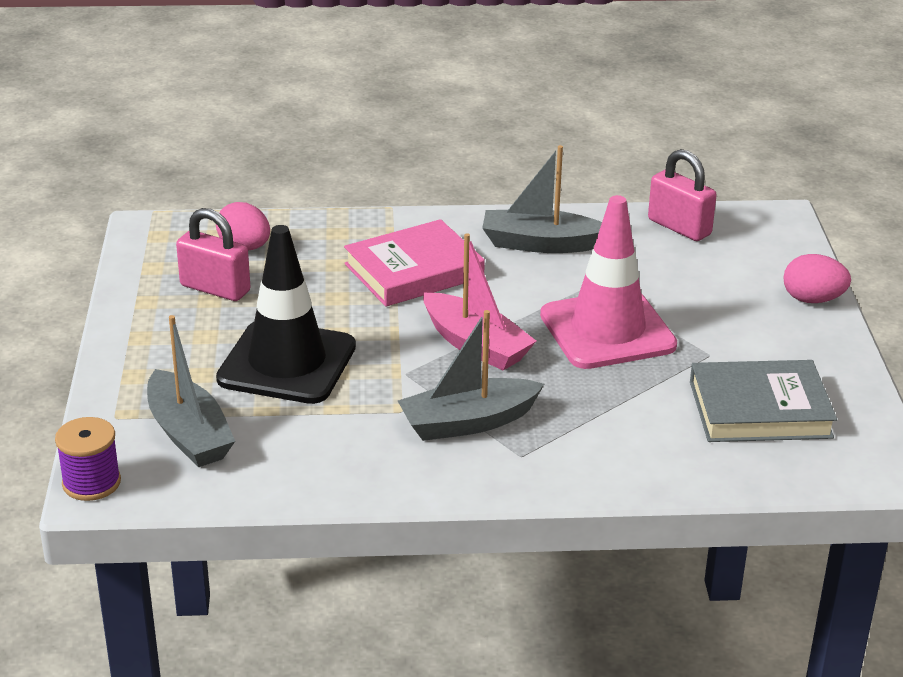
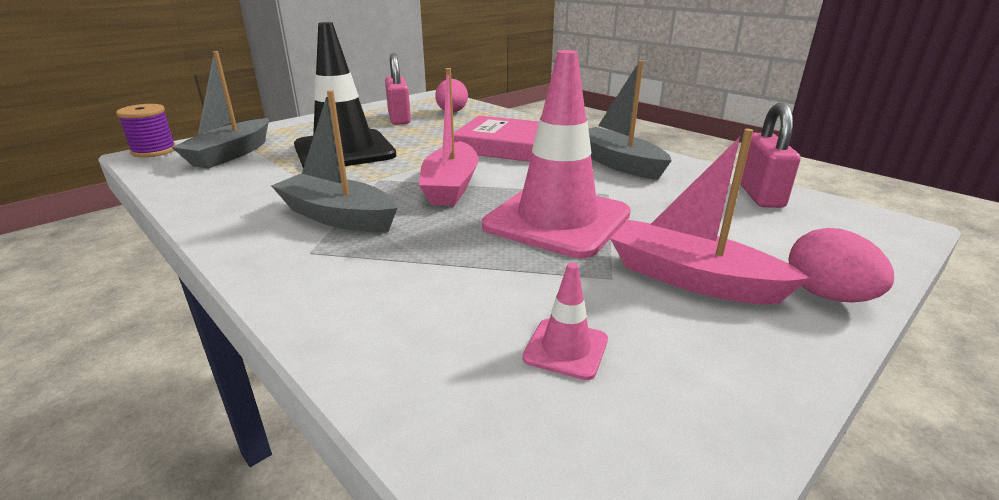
camera: 50 degrees right, 5 degrees down
(745, 329) = (691, 279): none -> pink boat
(760, 409) = (566, 349): grey book -> pink traffic cone

